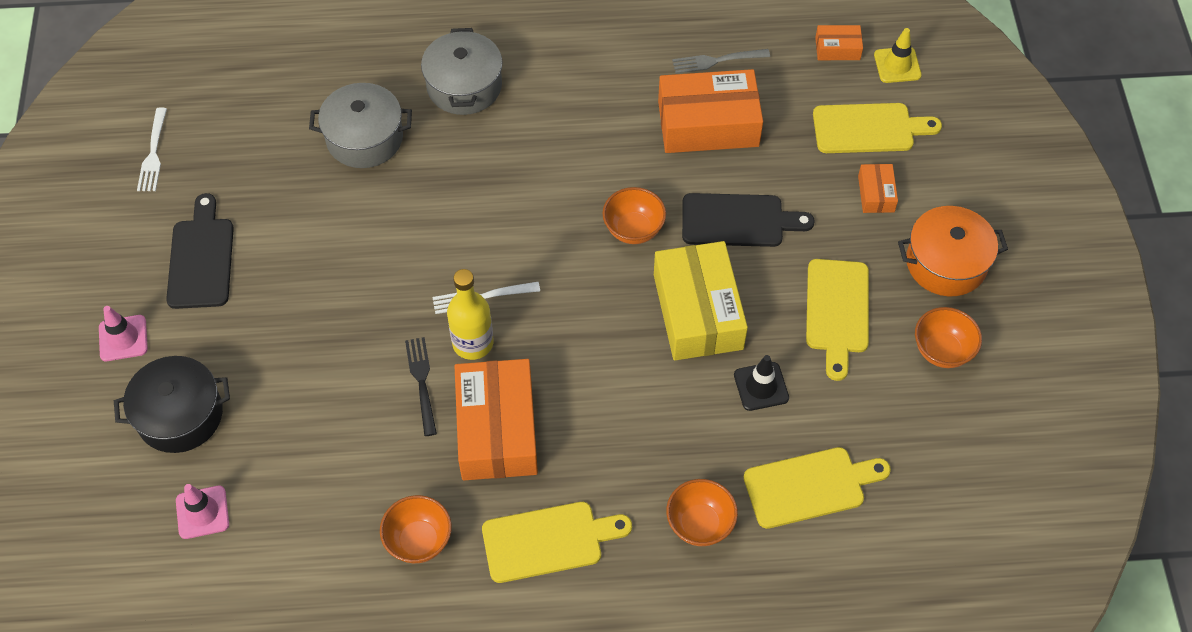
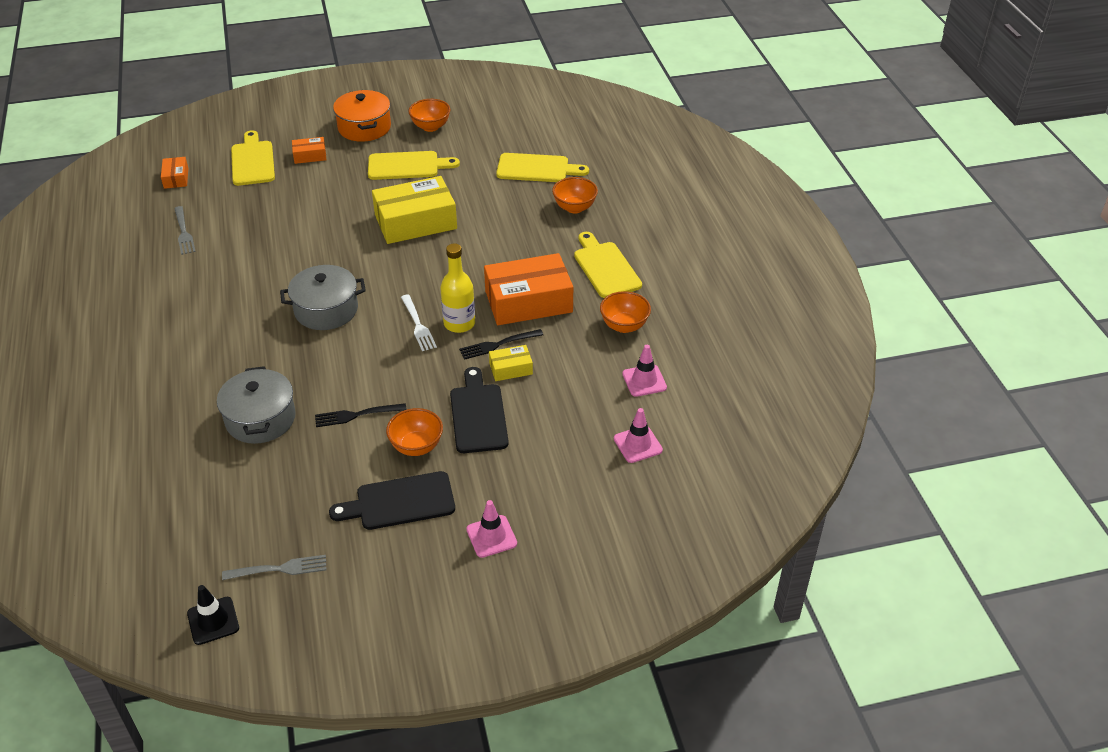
camera: 100 degrees left, 15 degrees down
(153, 153) = (279, 569): white fork -> grey fork
(180, 415) = (558, 478): black pot -> none
(308, 544) = (644, 381): none -> pink traffic cone
(343, 226) = (357, 415): none -> black fork
(374, 391) = (511, 368): none -> yellow box
(464, 86) = (202, 366): grey pot -> grey pot (326, 310)
(633, 230) = (348, 257): orange bowl -> orange bowl (416, 446)
(708, 124) = (247, 231): orange box -> none
(738, 221) = (337, 211): black cutting board -> black cutting board (478, 415)
(761, 386) = (470, 192): black traffic cone -> black traffic cone (213, 621)
(810, 486) = (537, 169): yellow cutting board -> yellow cutting board turned 120 degrees clockwise
(897, 65) = (194, 152): yellow traffic cone -> none

